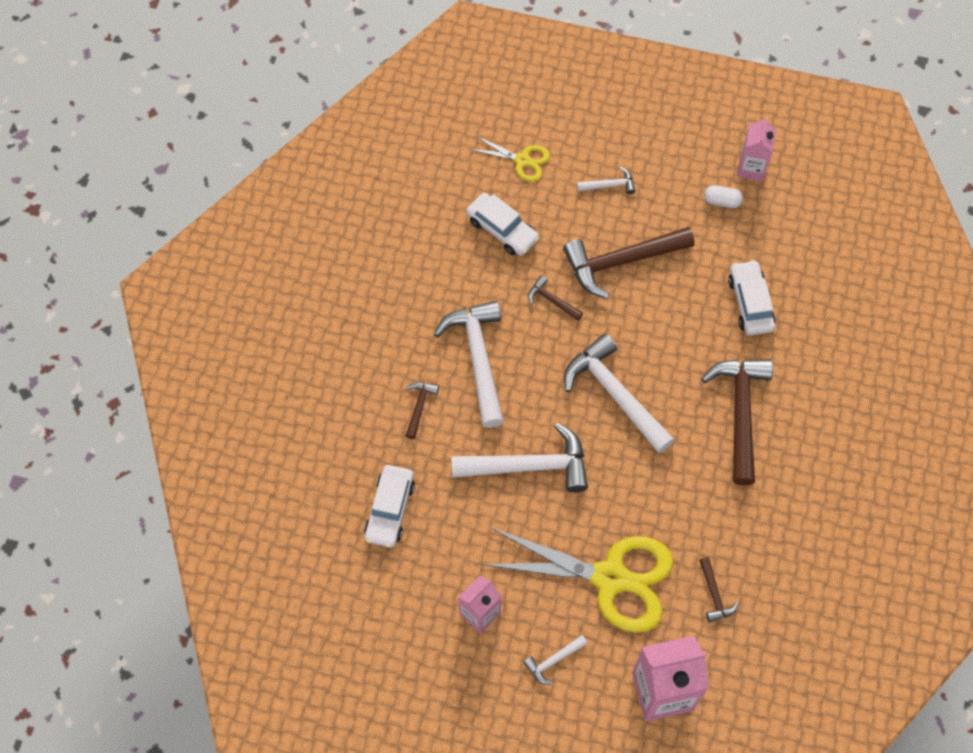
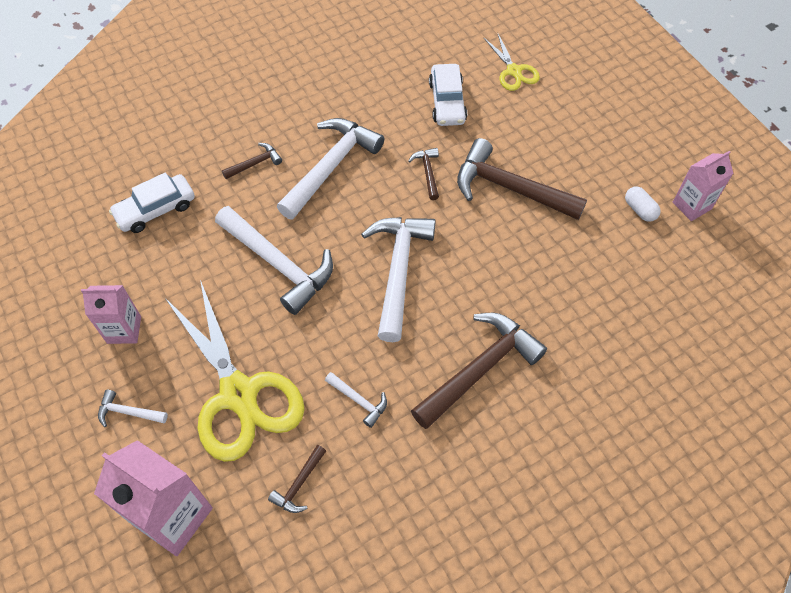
camera: 45 degrees right, 5 degrees down
(609, 185) = (560, 133): white hammer -> white hammer (358, 401)
(750, 303) = (581, 297): white car -> none

